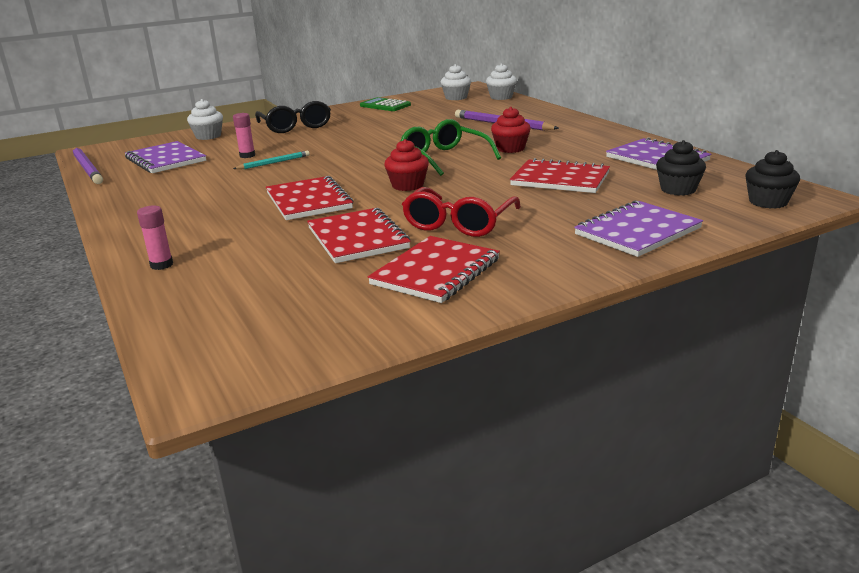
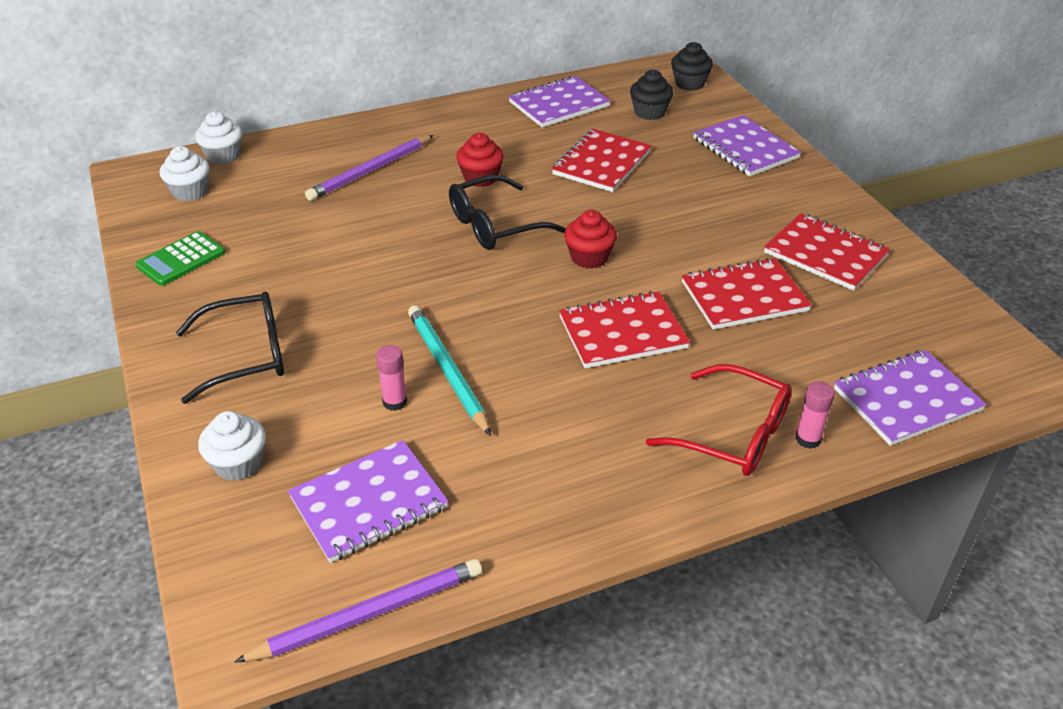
camera: 85 degrees left, 15 degrees up
(194, 307) = (906, 399): none -> purple notebook
(273, 163) = (447, 371): turquoise pencil -> turquoise pencil, size x1.69
(444, 158) = (495, 225): green glasses -> black glasses
(459, 223) = (712, 233): red glasses -> red glasses (733, 434)

